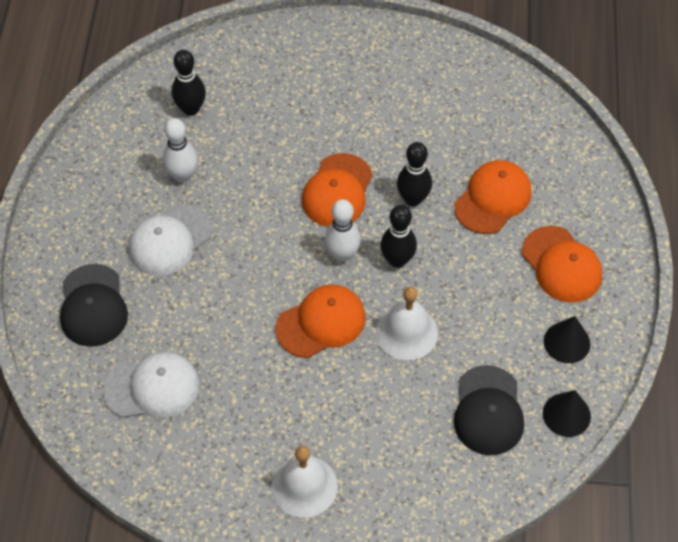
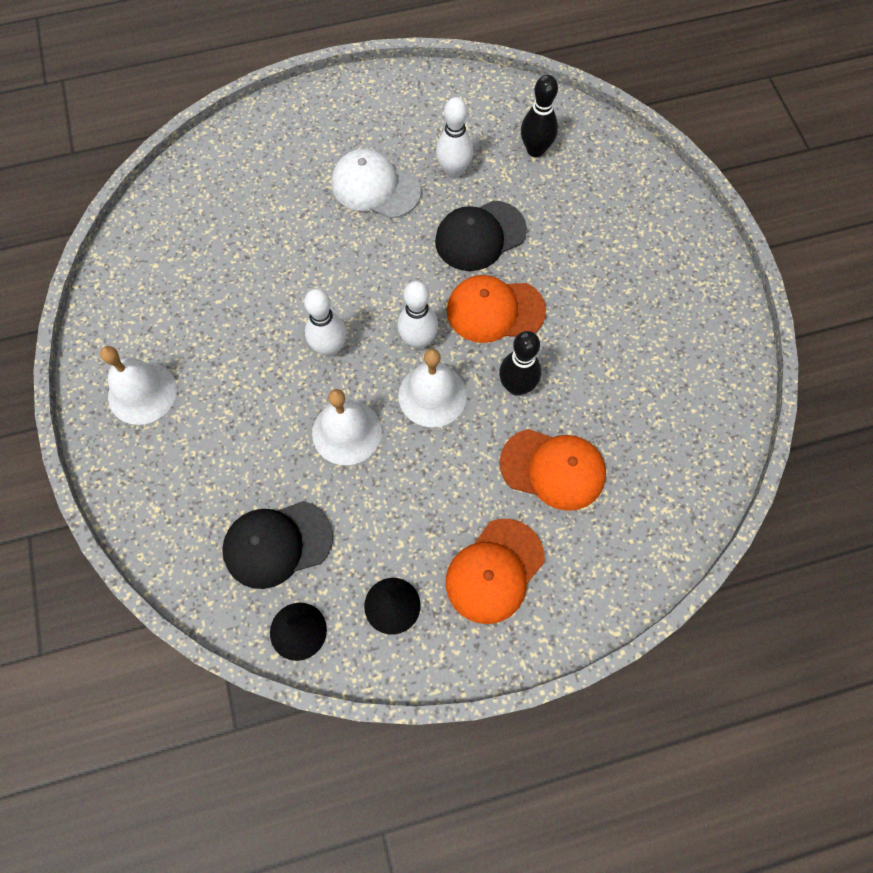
camera: 70 degrees right, 10 degrees up
(93, 306) = (281, 154): black cap -> black cap (480, 236)
(152, 387) = (211, 230): white cap -> none
(321, 323) = (329, 348): orange cap -> white bowling pin
(397, 260) = (432, 395): black bowling pin -> white bell

